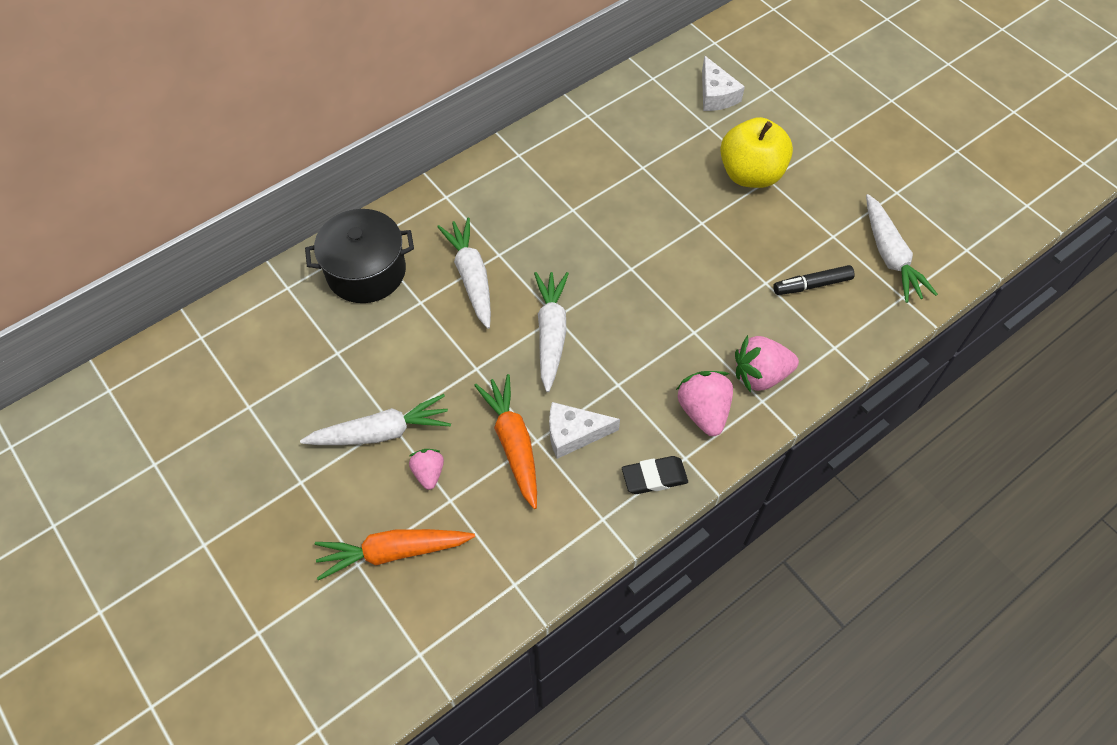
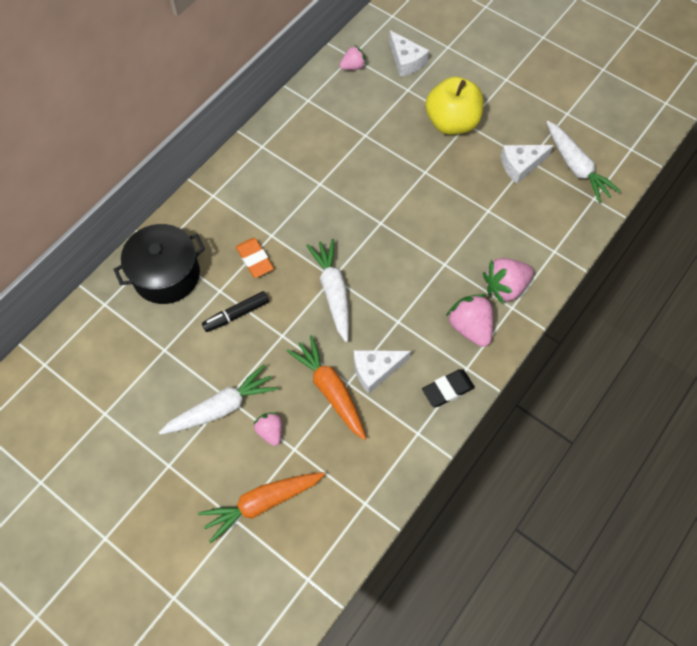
camera: 15 degrees left, 5 degrees up
(471, 277) = (255, 259): white carrot -> orange eraser
(651, 89) = (353, 66): none -> pink strawberry
(812, 285) = (523, 204): black marker -> black marker (236, 314)
(821, 239) = (521, 165): none -> white cheese

